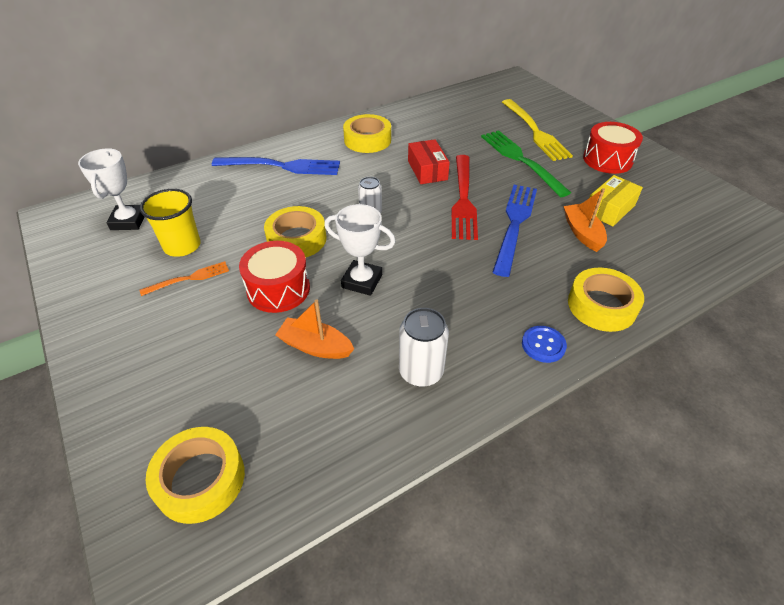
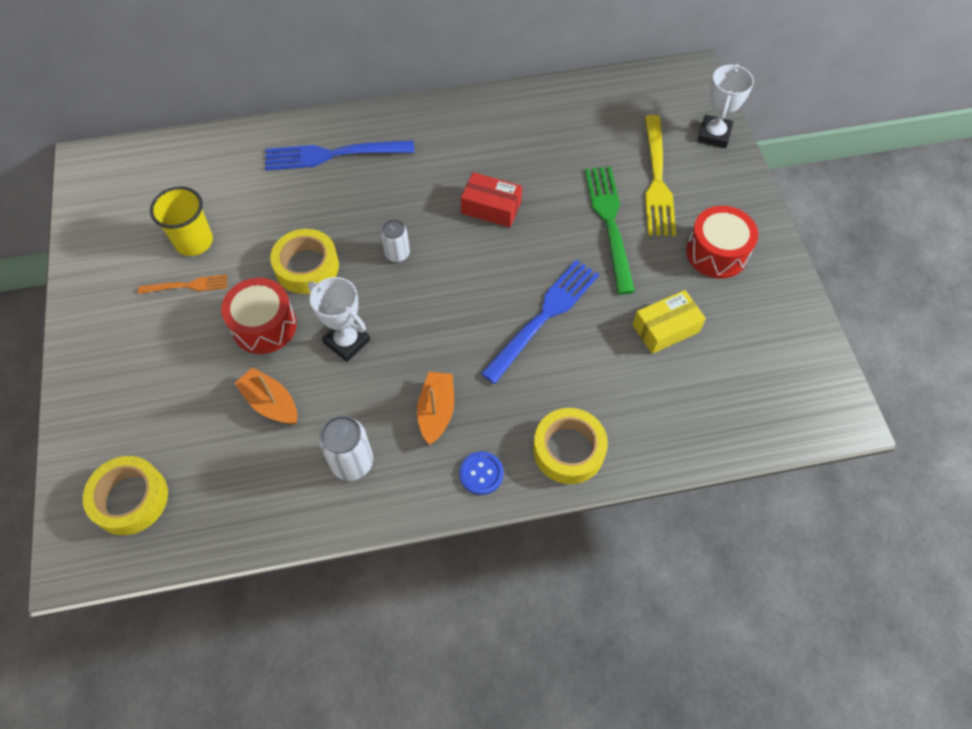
camera: 20 degrees right, 15 degrees up
(128, 221) = (154, 191): white trophy -> white trophy (714, 135)
(281, 166) = (333, 155): blue fork -> blue fork turned 150 degrees clockwise
(367, 140) = (447, 138): yellow tape -> none
(427, 170) = (491, 207): red box -> red box turned 75 degrees counterclockwise
(463, 199) = (508, 263): red fork -> none
(582, 233) = (611, 352): orange boat -> orange boat (436, 411)

